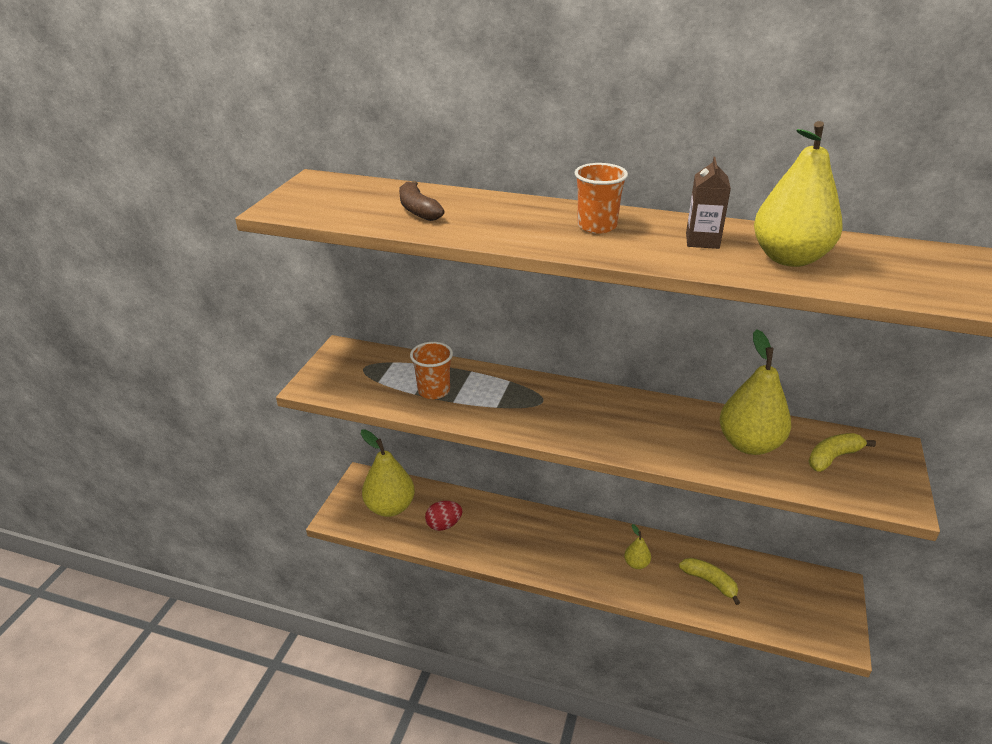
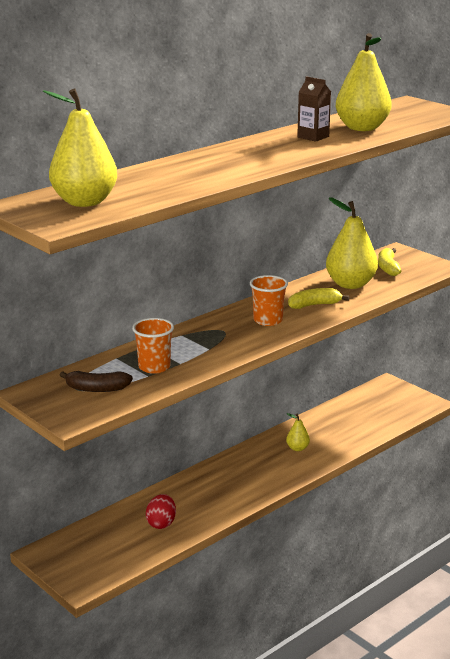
camera: 60 degrees left, 10 degrees down
(390, 507) = (105, 547): yellow pear -> yellow pear (84, 202)
(418, 210) = (144, 186): brown banana -> brown banana (96, 389)
(597, 226) = (253, 152): orange cup -> orange cup (268, 320)
(710, 582) = (342, 427): yellow banana -> yellow banana (314, 305)

